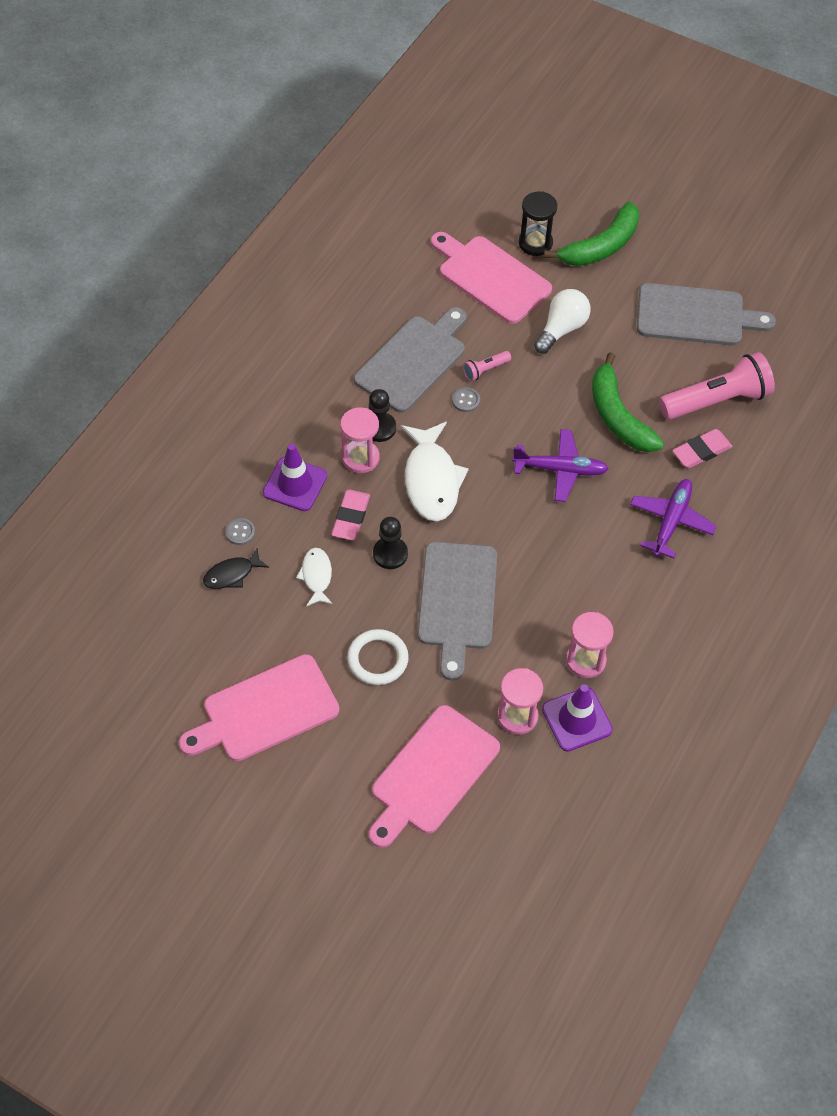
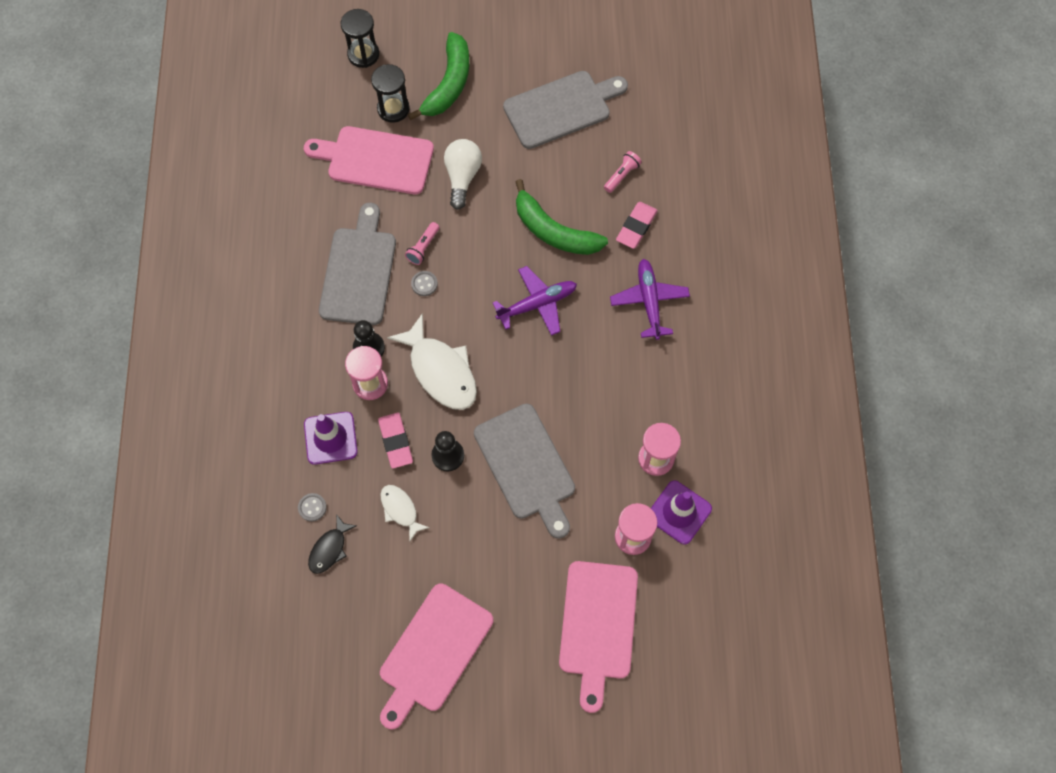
camera: 30 degrees left, 10 degrees up
(377, 659) = (495, 553): white ring -> none
(538, 186) = (363, 54): none -> black hourglass
(717, 400) = (622, 175): pink flashlight -> pink flashlight, size x0.45

